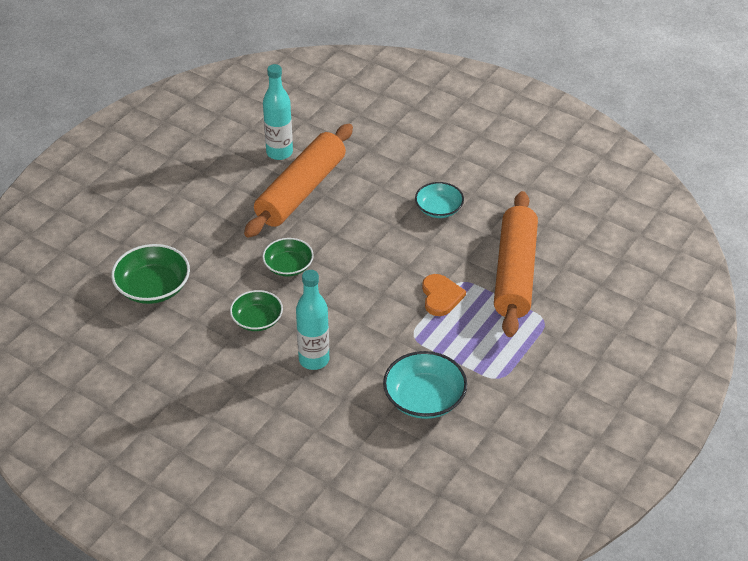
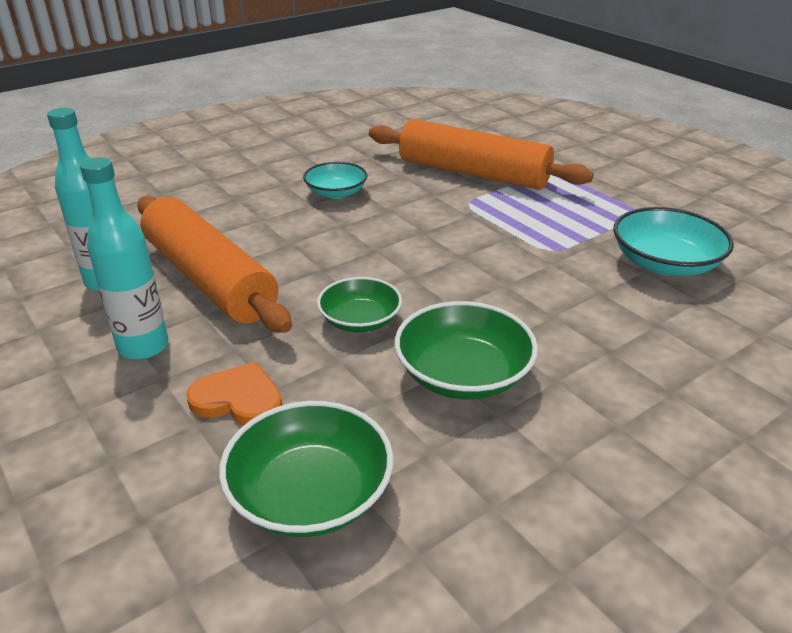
camera: 70 degrees left, 10 degrees down
(257, 320) = (463, 374): green bowl -> green bowl, size x1.50
(314, 360) = (572, 335): turquoise bottle -> turquoise bottle (143, 347)
(441, 296) = (488, 219): orange heart -> orange heart (238, 399)

